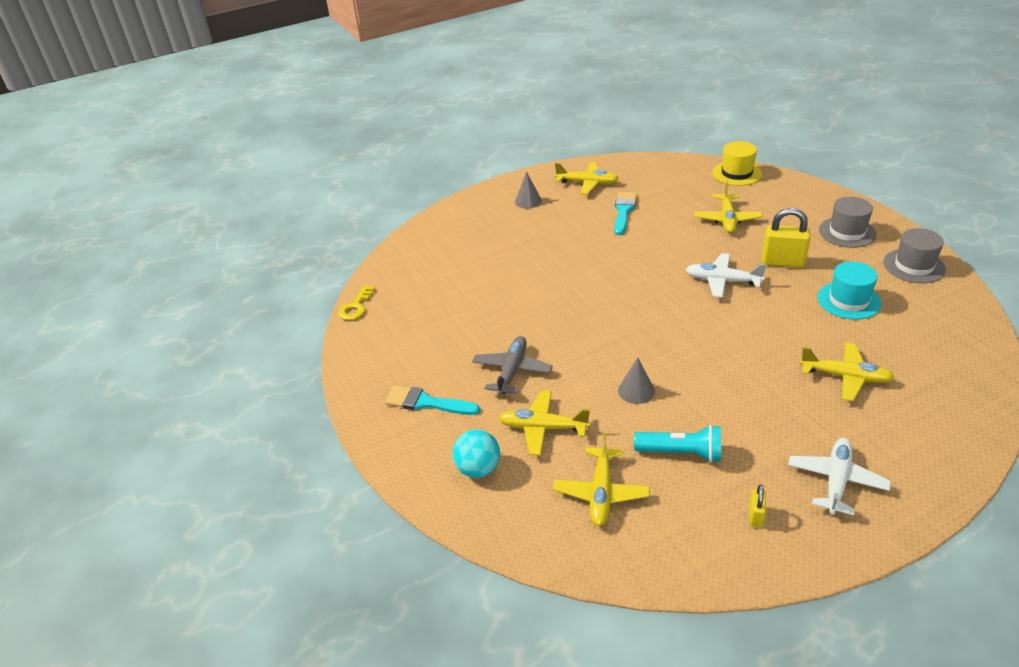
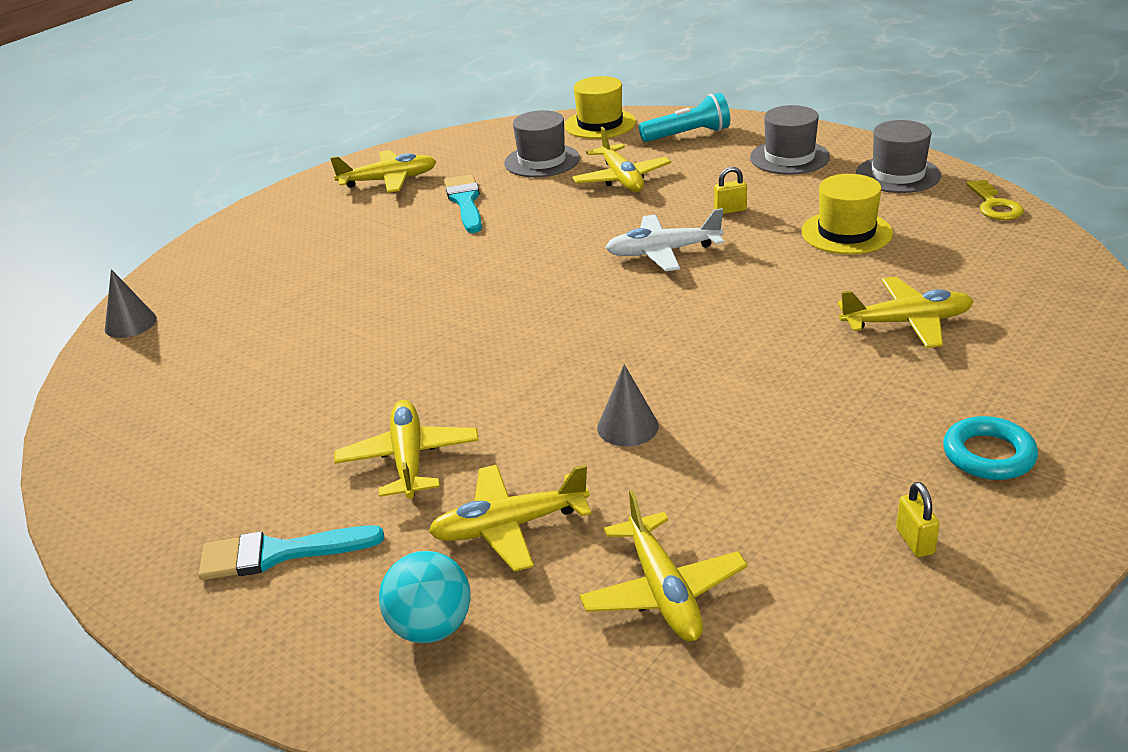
camera: 25 degrees left, 5 degrees down
(356, 307) = (67, 444): yellow key -> yellow key (994, 205)
(512, 371) = (409, 459): grey plane -> yellow plane
(528, 201) = (306, 222): grey cone -> grey cone (130, 323)
(681, 453) = (750, 491): turquoise flashlight -> turquoise flashlight (688, 135)
(685, 192) = (542, 161): none -> grey hat
(782, 262) = (730, 210): yellow padlock -> yellow padlock, size x0.50
(836, 480) = (988, 455): white plane -> turquoise ring
(848, 300) = (846, 232): turquoise hat -> yellow hat

